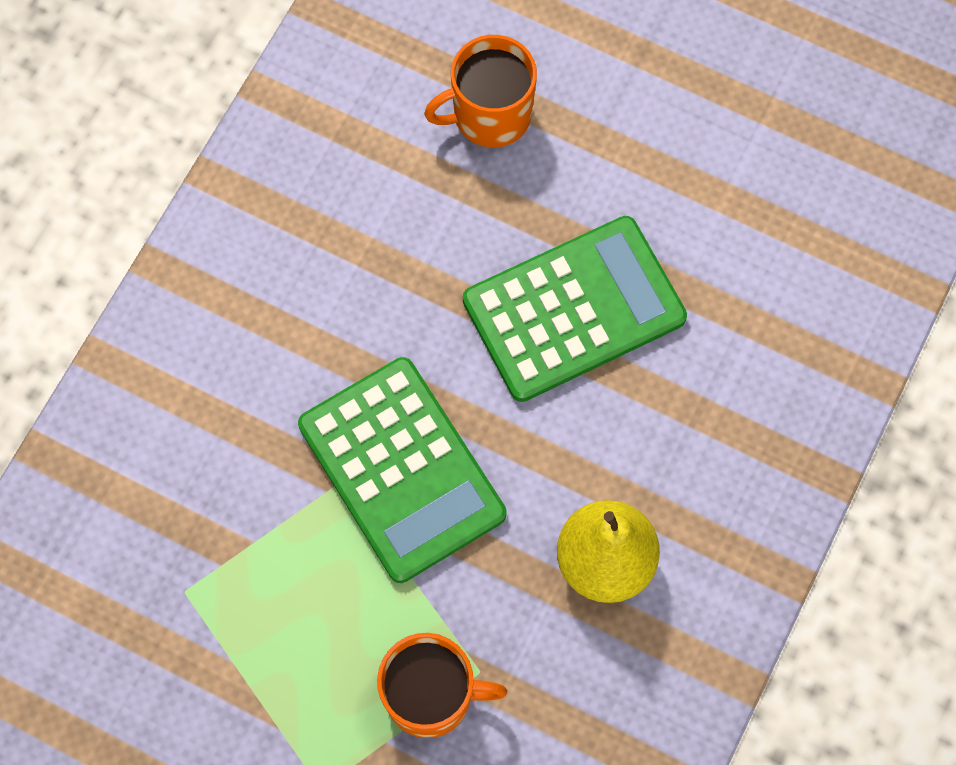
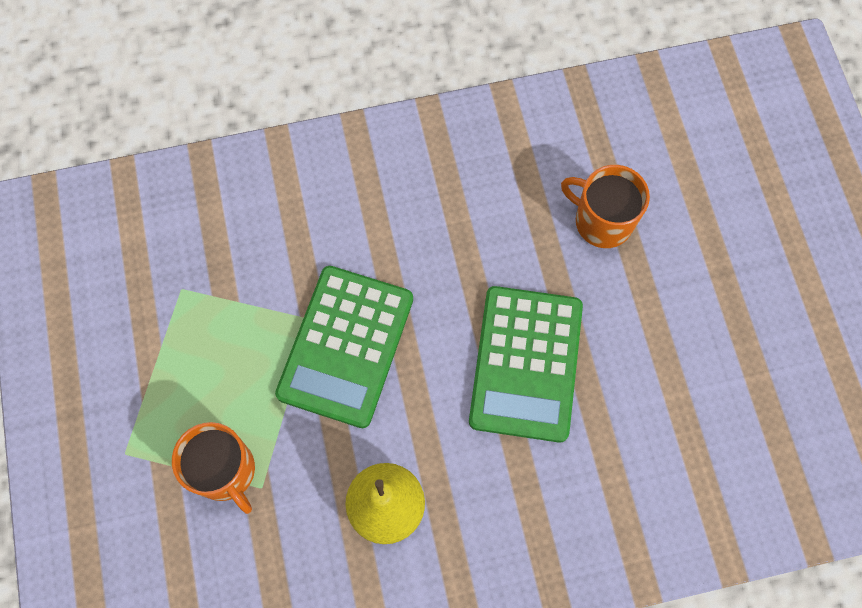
camera: 50 degrees right, 0 degrees up
(574, 309) = (526, 363): green calculator -> green calculator turned 75 degrees clockwise

